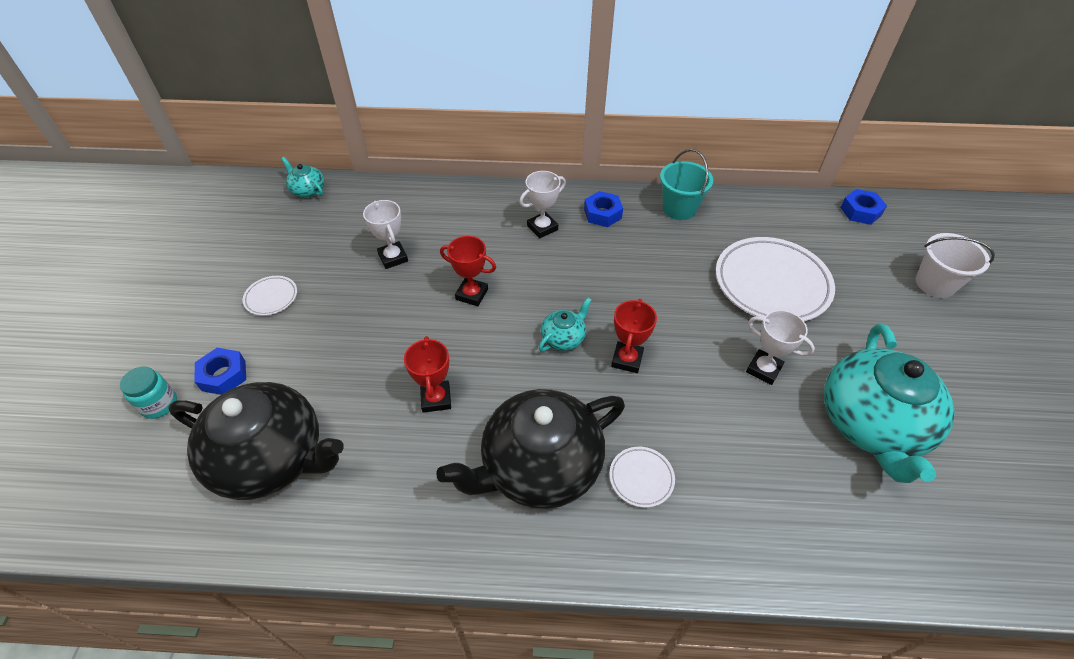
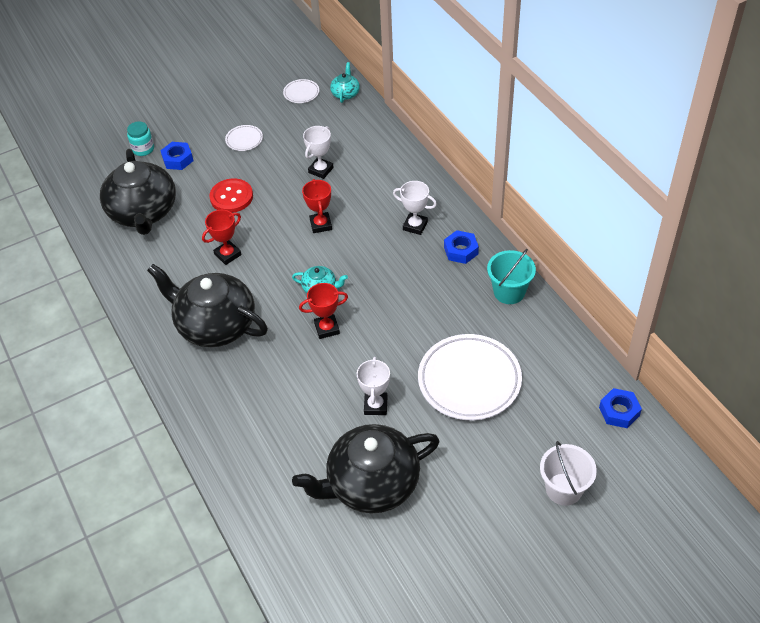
camera: 60 degrees right, 0 degrees up
(347, 351) = (231, 197): none -> red button
(641, 478) = (239, 375): white plate -> white plate (301, 93)
(871, 424) = (371, 483): turquoise teapot -> black teapot

